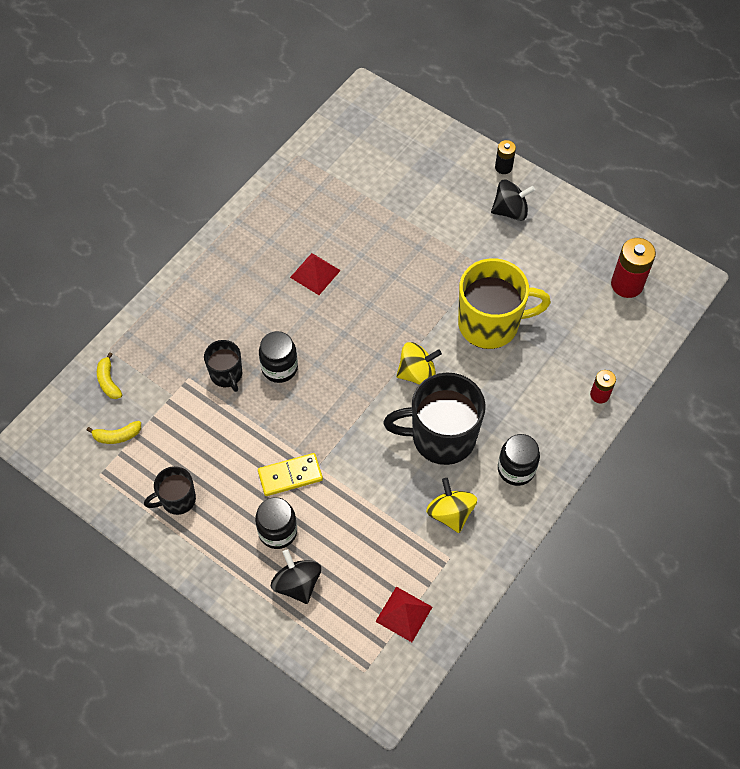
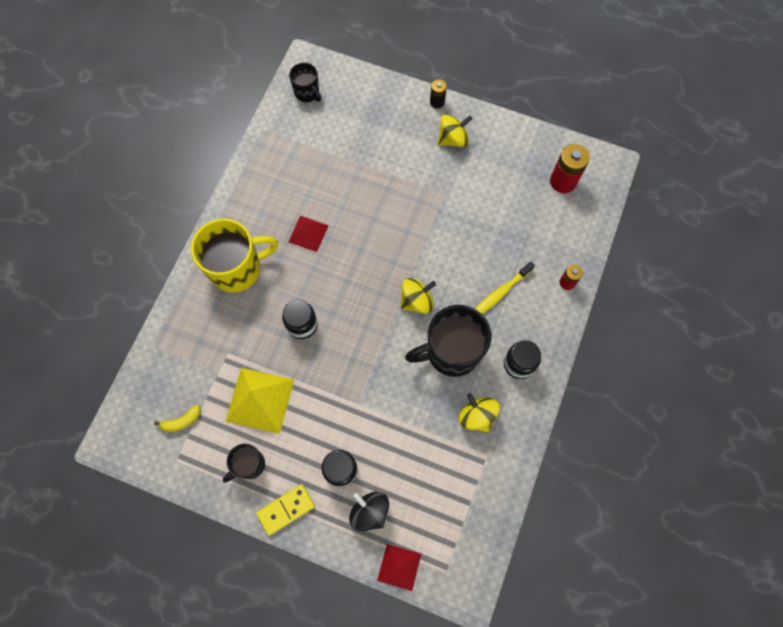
camera: 15 degrees left, 10 degrees up
(109, 381) = (160, 374): yellow banana -> none
(209, 435) = (260, 400): none -> yellow pyramid
(227, 375) = (259, 342): black mug -> black mug (307, 93)
(290, 475) = (337, 418): yellow domino -> yellow domino (286, 509)
(404, 614) = (463, 514): red pyramid -> red pyramid (399, 567)
(490, 324) = (464, 242): yellow mug -> yellow mug (237, 268)
(510, 211) = (453, 139): black spinning top -> yellow spinning top
(516, 387) = (500, 293): none -> yellow toothbrush

